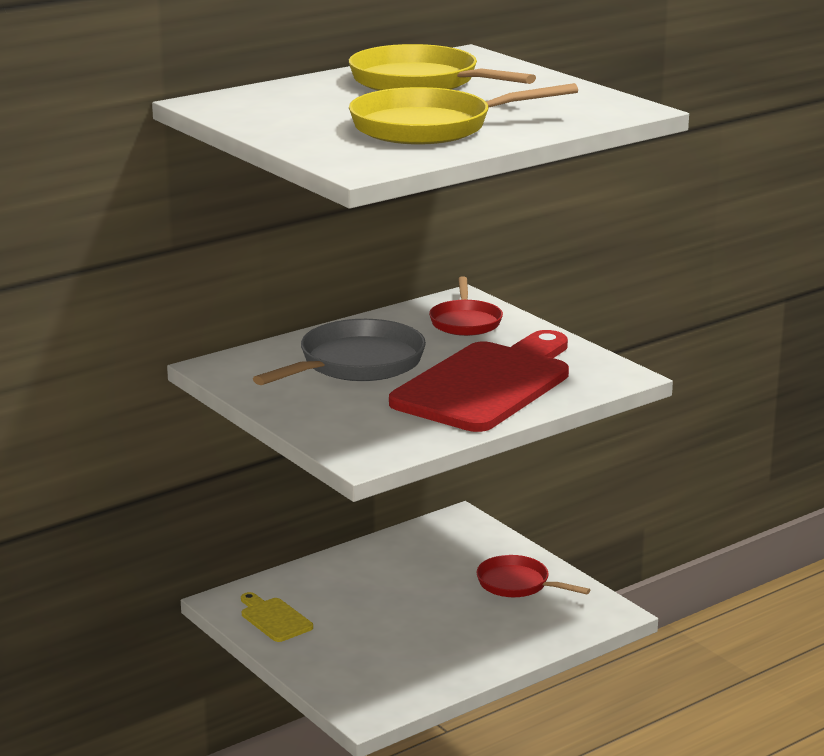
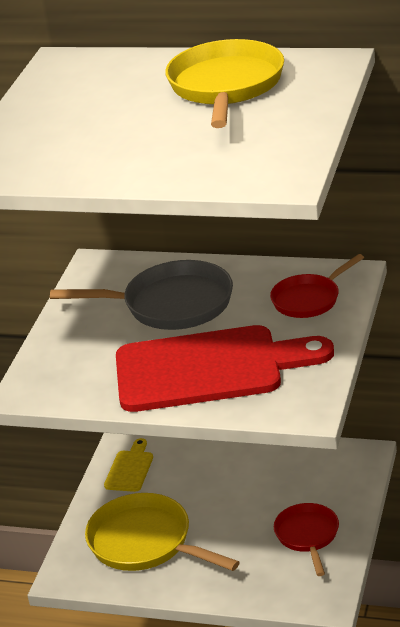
camera: 55 degrees right, 10 degrees up
(429, 127) = (112, 145): yellow pan -> yellow pan (145, 543)

